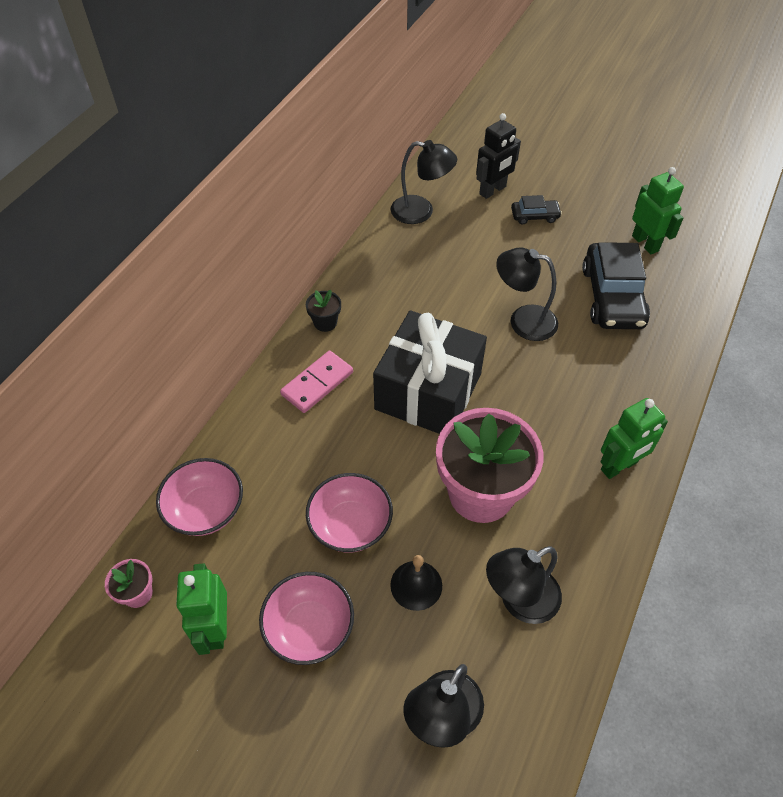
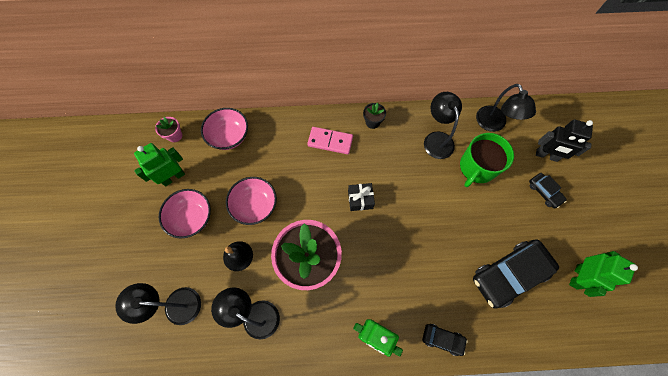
camera: 60 degrees right, 15 degrees up
(428, 391) = (360, 199): black gift -> black gift, size x0.42
(465, 255) = (477, 167): none -> green mug
(523, 320) = (448, 227): black lamp -> black lamp (436, 139)
(657, 397) = (442, 339): none -> black car

